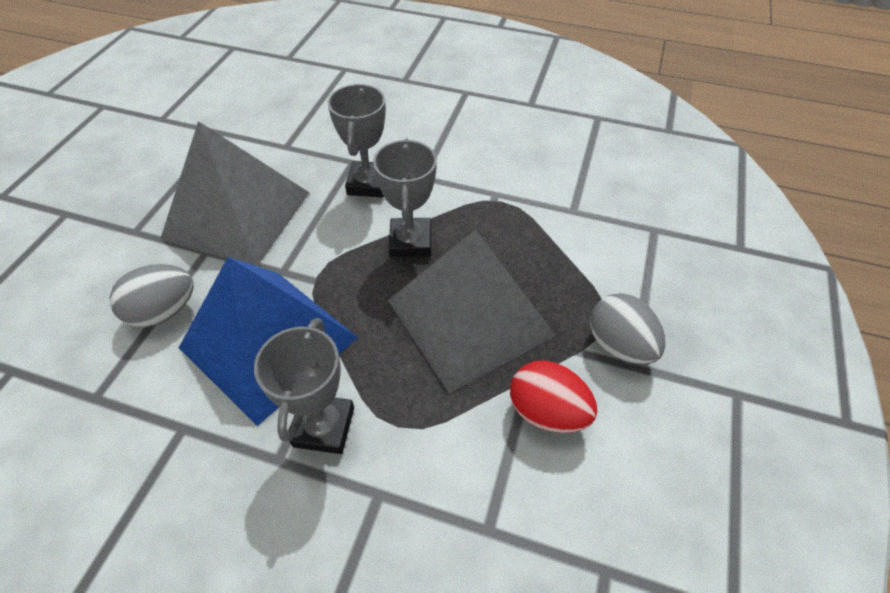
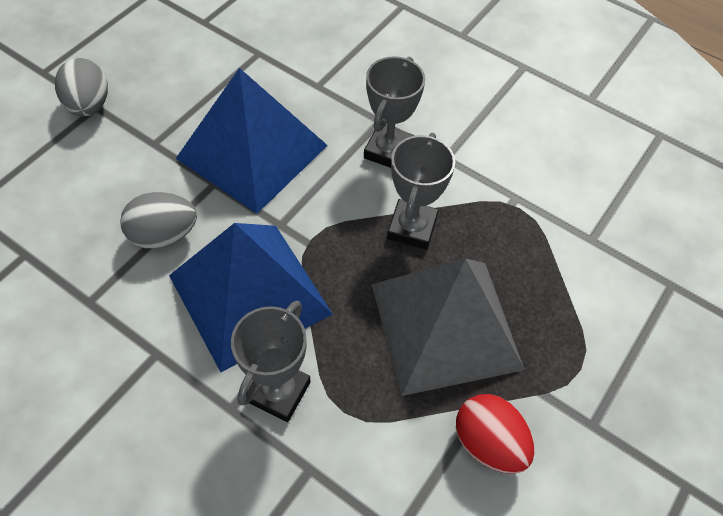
camera: 15 degrees right, 5 degrees up
(237, 215) = (252, 151): grey pyramid -> blue pyramid
(619, 345) = (585, 399): grey egg -> grey egg (89, 105)

